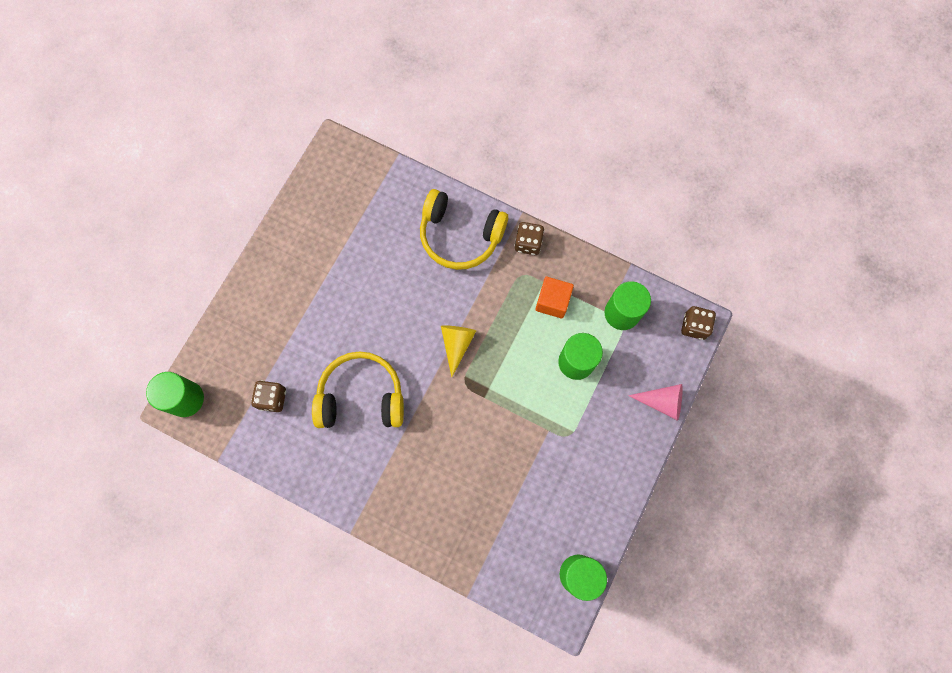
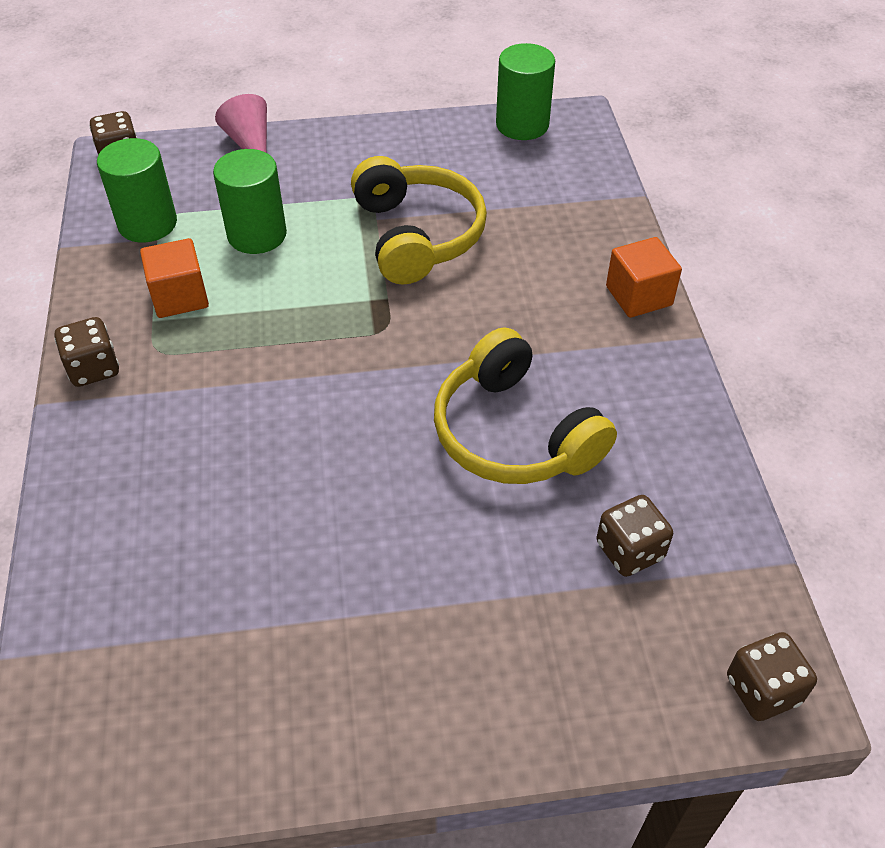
camera: 125 degrees left, 25 degrees down
(186, 399) = (762, 690): green cylinder -> brown dice
(397, 523) = (639, 296): none -> orange cube
(457, 344) = (333, 366): yellow cone -> none
(460, 235) = (133, 461): yellow headphones -> yellow headphones (417, 235)

